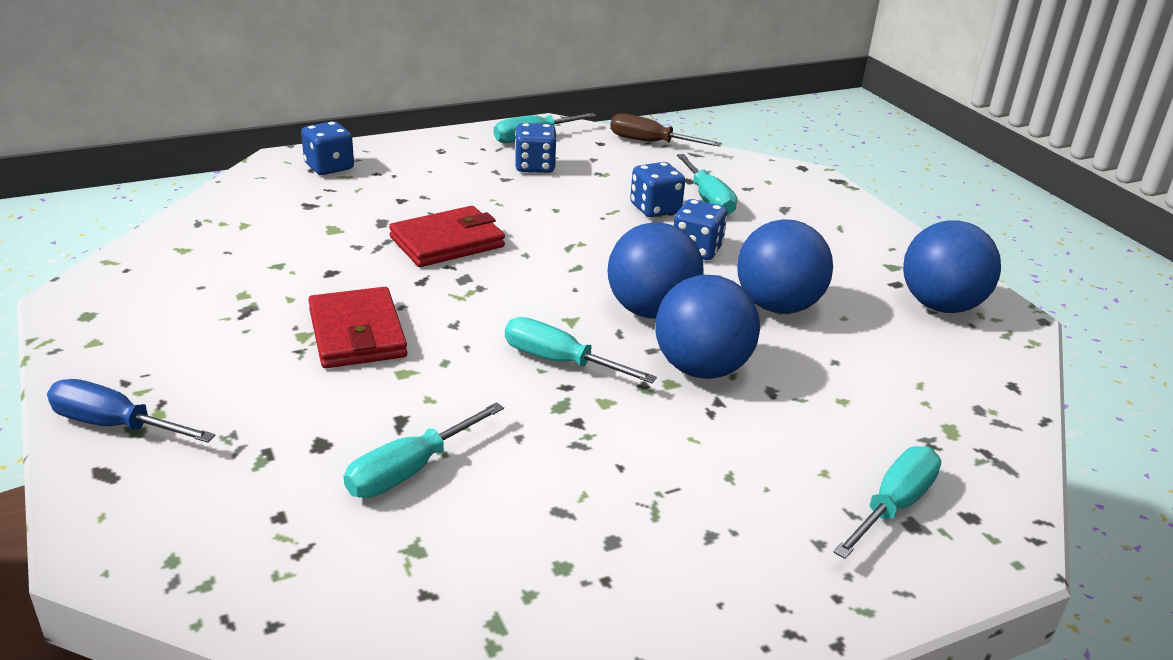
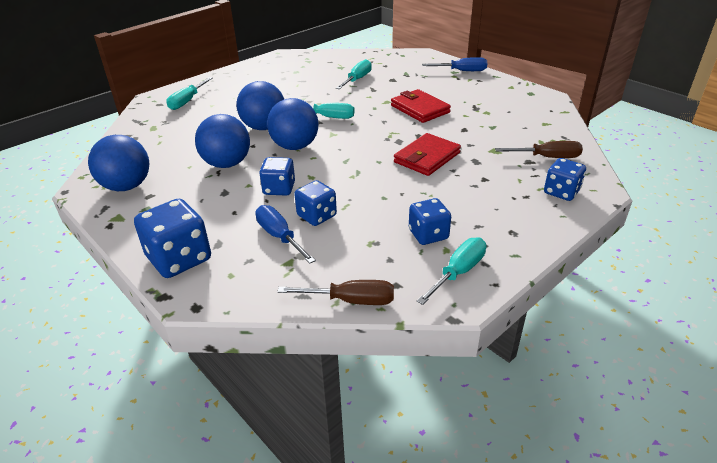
camera: 165 degrees right, 5 degrees up
(276, 203) = (547, 157): none -> brown screwdriver
(708, 199) = (280, 237): turquoise screwdriver -> blue screwdriver
(829, 204) = (179, 259): none -> blue dice

